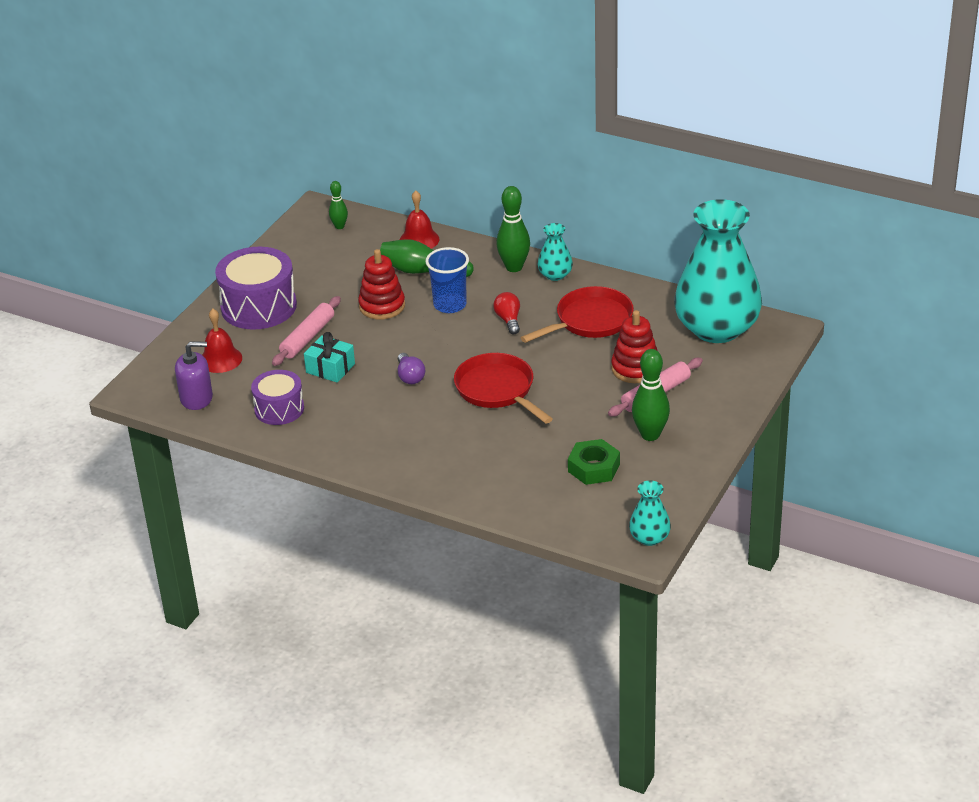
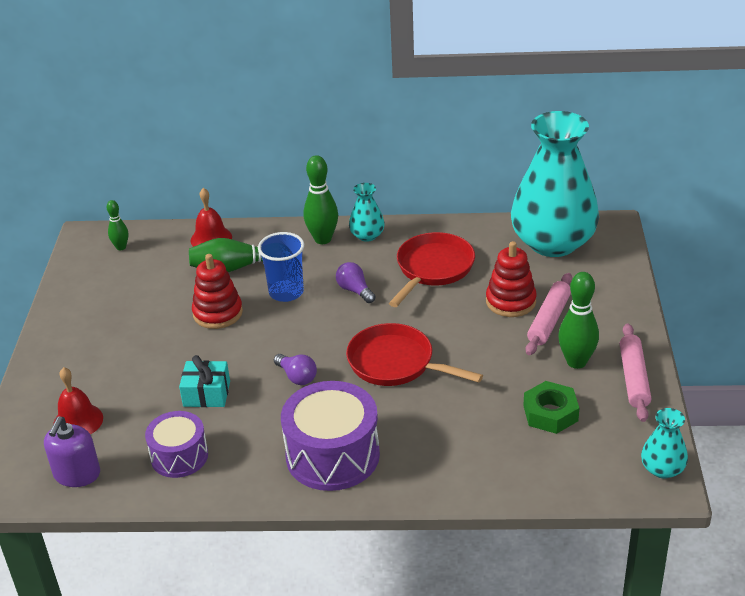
camera: 25 degrees left, 0 degrees up
(196, 398) = (77, 474): purple soap dispenser -> purple soap dispenser turned 135 degrees clockwise
(259, 306) = (86, 351): purple drum -> purple drum (332, 455)
(307, 337) = (160, 368): pink rolling pin -> pink rolling pin (634, 378)
(508, 320) = (355, 290): red light bulb -> purple light bulb

